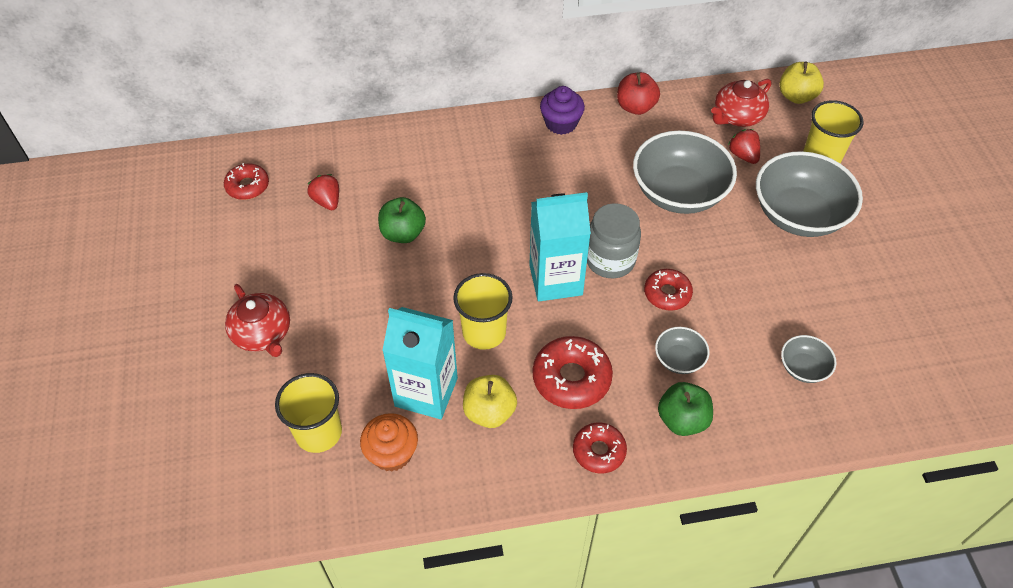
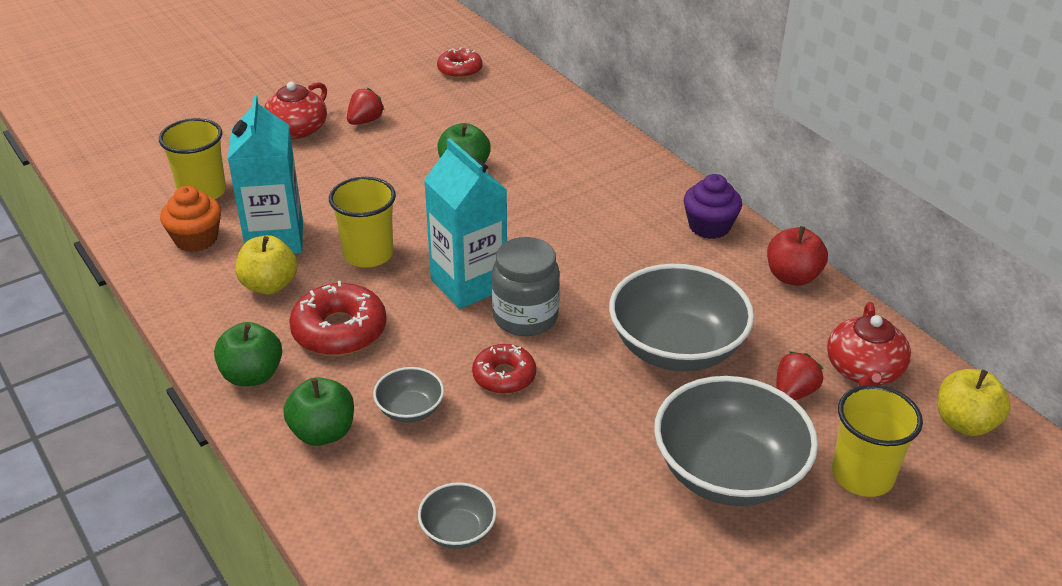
camera: 65 degrees right, 15 degrees down
(327, 201) = (473, 115): red strawberry -> red strawberry (365, 121)
(599, 451) = (252, 375): red donut -> green apple
(737, 116) = (864, 370): red teapot -> red teapot turned 105 degrees counterclockwise

